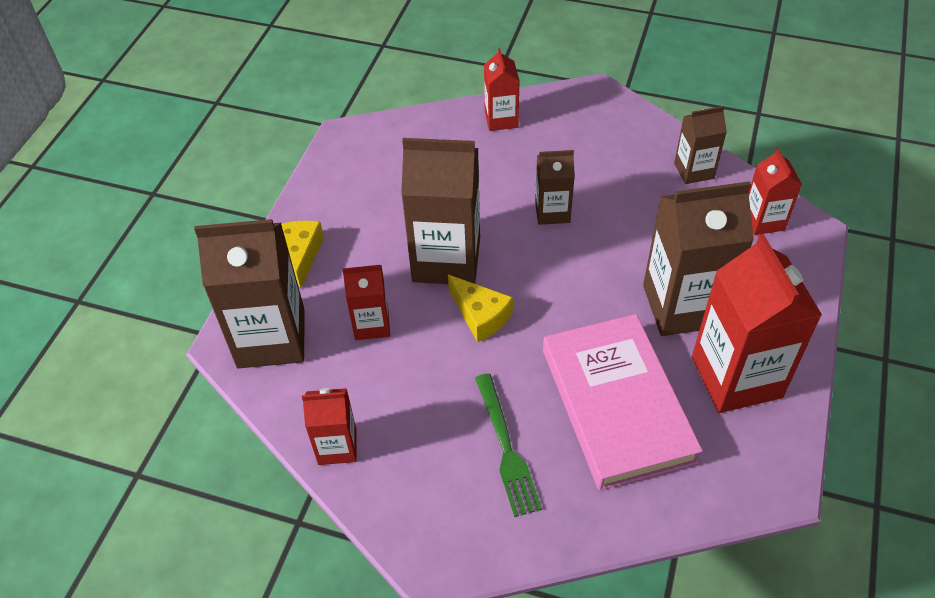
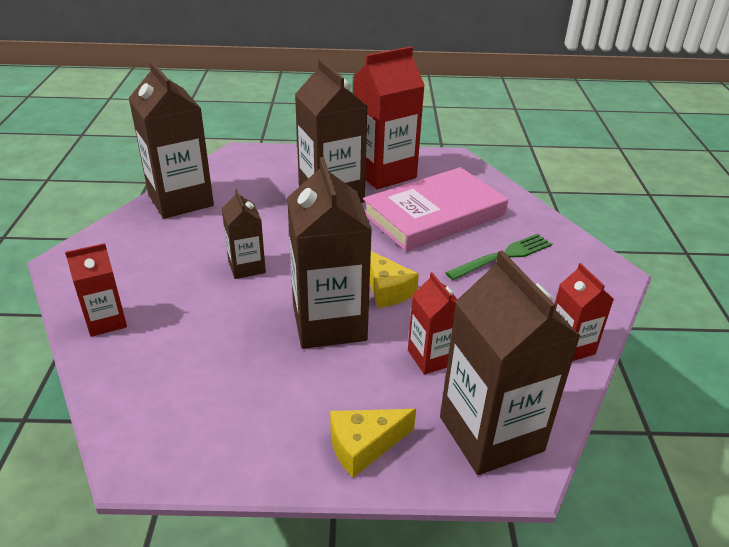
camera: 110 degrees left, 15 degrees down
(480, 315) = (387, 289): yellow cheese -> yellow cheese turned 120 degrees clockwise
(694, 171) = (180, 200): brown carton -> brown carton, size x1.88
(763, 221) = (234, 169): red carton -> none

